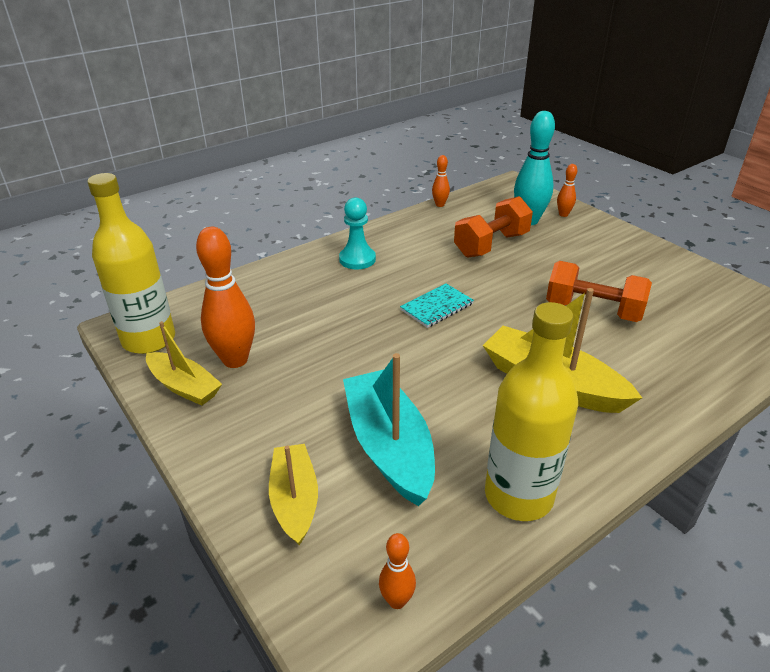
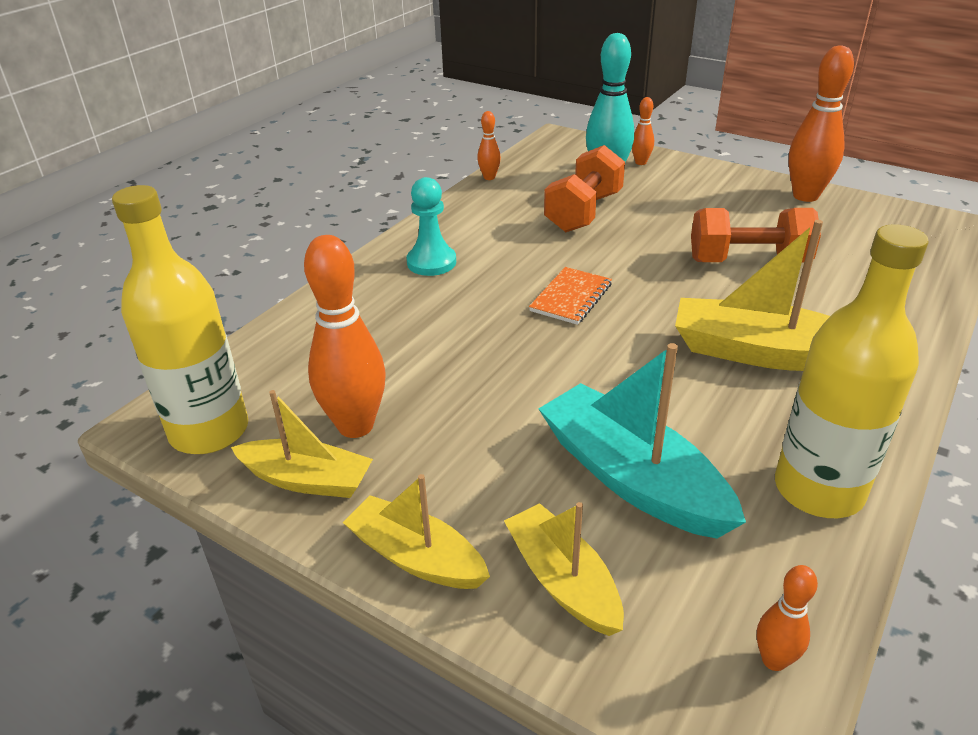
camera: 20 degrees left, 0 degrees up
(216, 455) = (416, 557): none -> yellow boat
(437, 307) = (571, 297): turquoise notebook -> orange notebook
(682, 268) = (805, 196): none -> orange bowling pin

